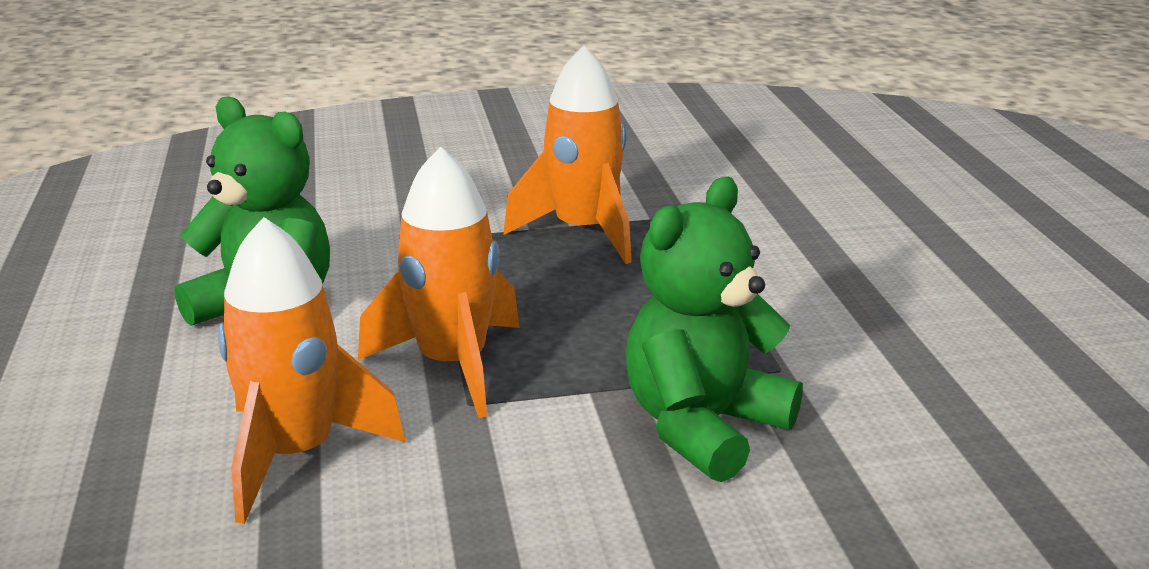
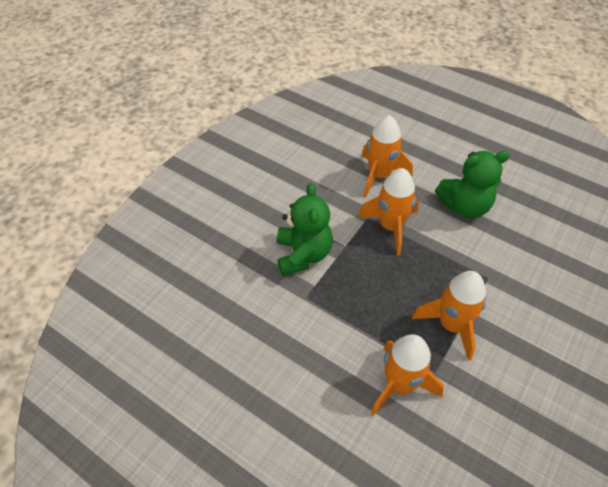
camera: 135 degrees right, 25 degrees up
(754, 229) = (399, 385): none -> orange rocket

